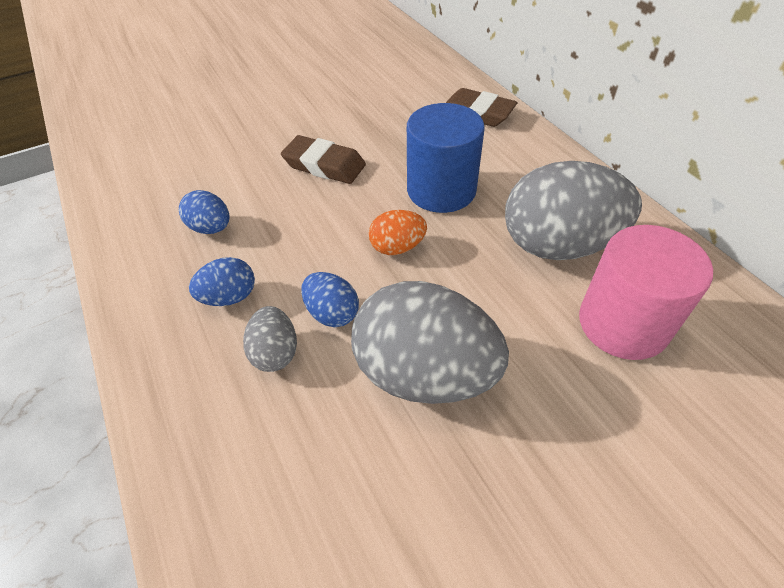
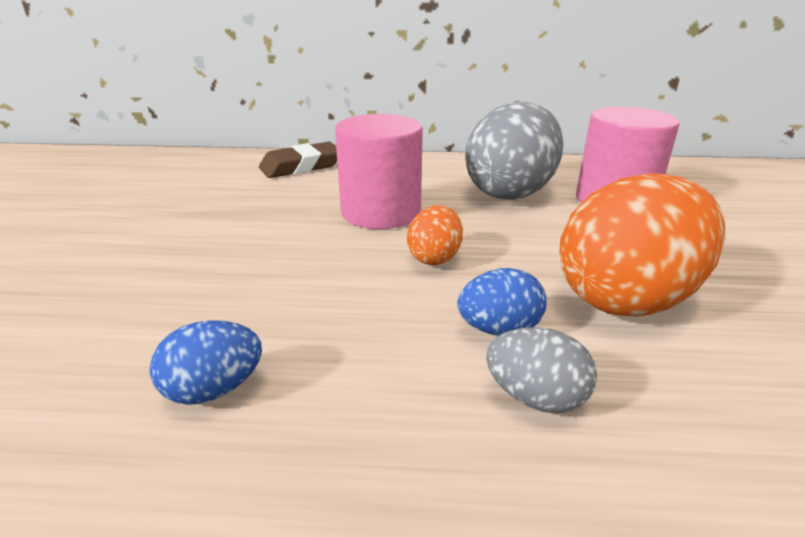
camera: 60 degrees left, 20 degrees down
(229, 297) = (390, 413): blue egg -> none
(324, 165) = (238, 257): brown eraser -> none
(425, 373) = (626, 298): grey egg -> orange egg
(441, 190) = (380, 212): blue cylinder -> pink cylinder

